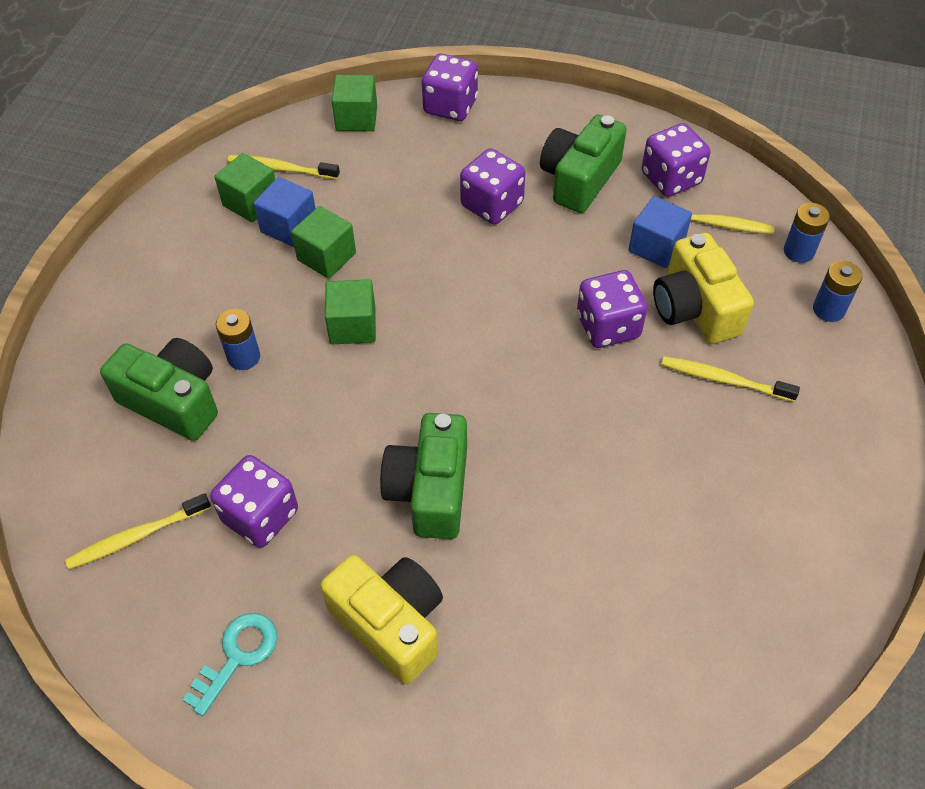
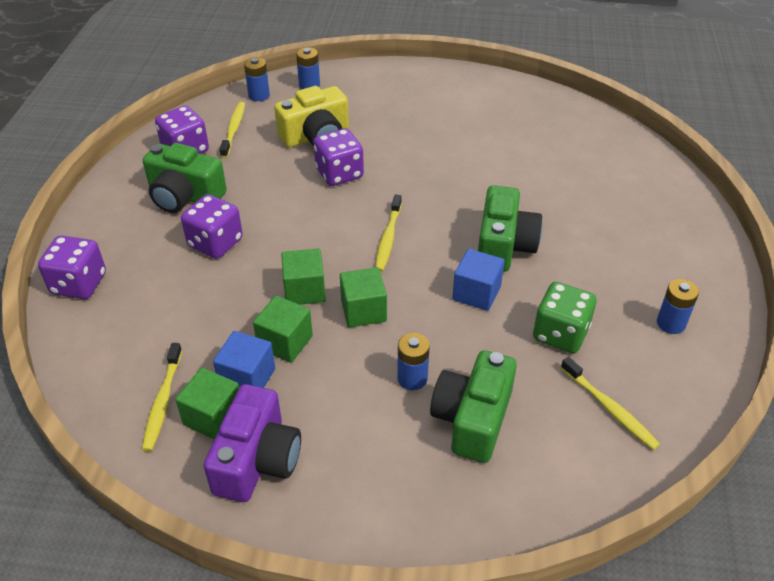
camera: 100 degrees left, 10 degrees down
(192, 231) = (257, 460): none -> purple camera
(237, 656) = (671, 323): turquoise key -> blue battery
(260, 516) = (560, 334): purple dice -> green dice
(356, 118) = (87, 352): green cube -> green cube (304, 290)
(390, 623) = (610, 251): yellow camera -> none
(430, 490) = (504, 245): green camera -> green camera turned 75 degrees counterclockwise
(656, 247) = (259, 155): blue cube -> blue cube (476, 293)
(724, 380) = (375, 124): yellow toothbrush -> yellow toothbrush (388, 238)

